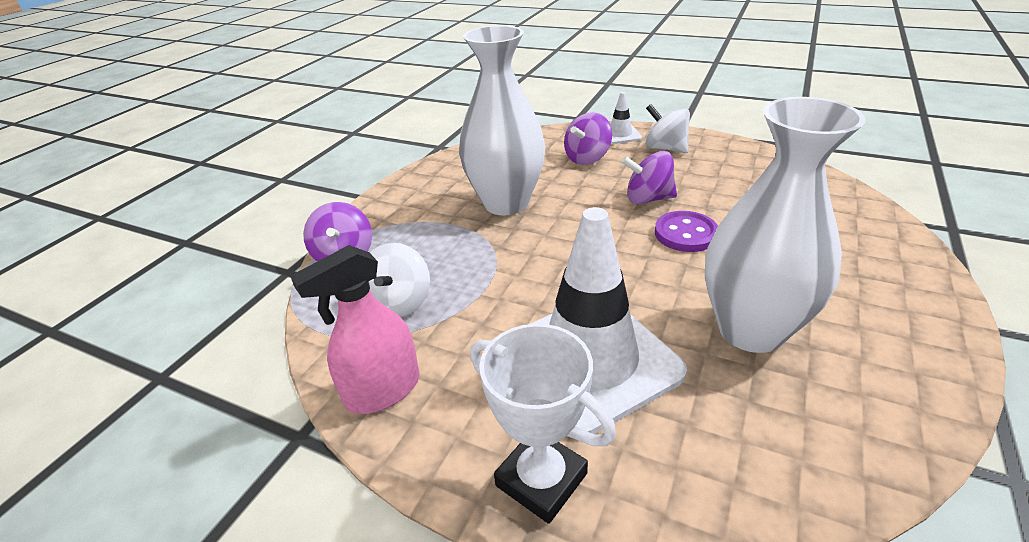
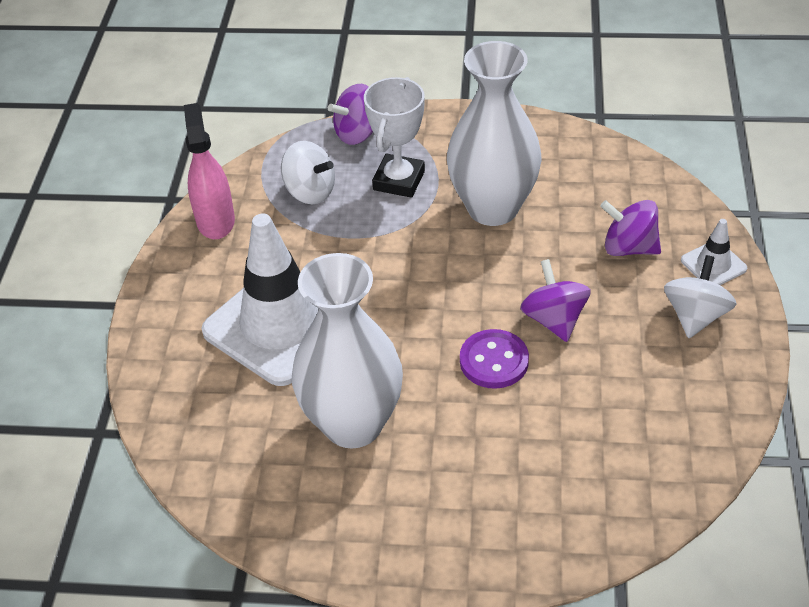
camera: 70 degrees right, 10 degrees up
(383, 391) = (215, 221): pink spray bottle -> pink spray bottle turned 45 degrees clockwise
(399, 302) = (310, 192): white spinning top -> white spinning top turned 135 degrees counterclockwise
(541, 479) = (165, 324): white trophy -> white trophy (399, 180)

